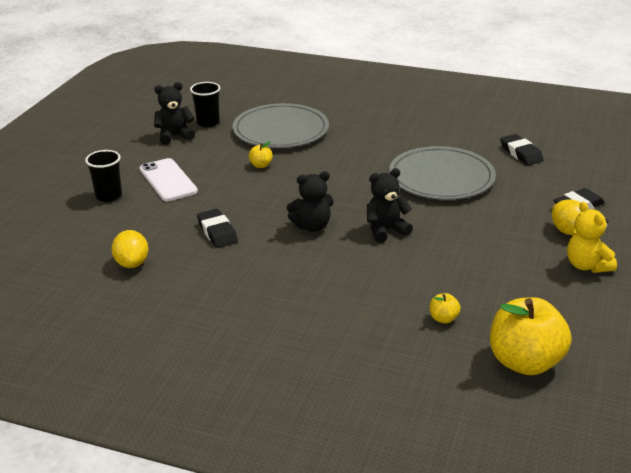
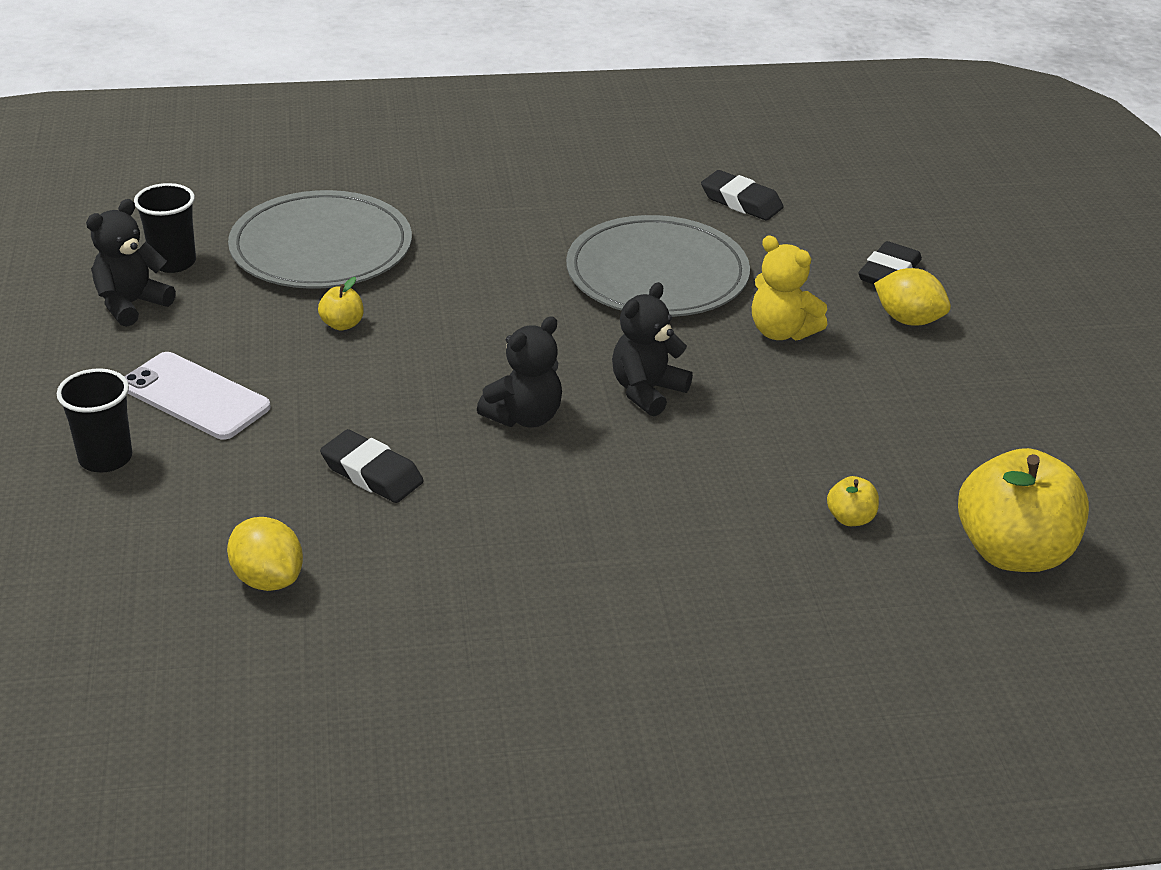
camera: 30 degrees left, 5 degrees up
(587, 266) = (974, 369): yellow teddy bear -> yellow teddy bear (781, 332)

